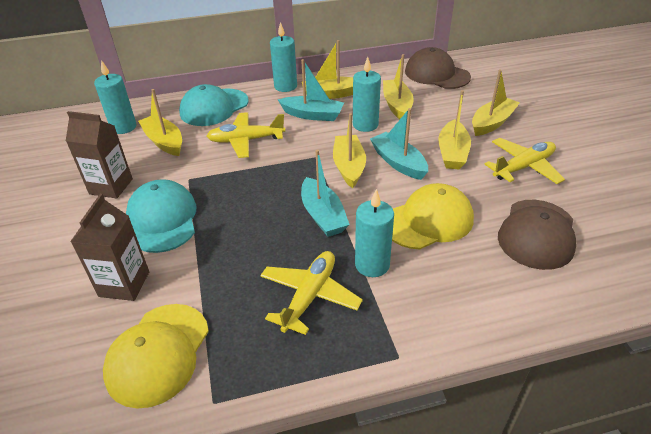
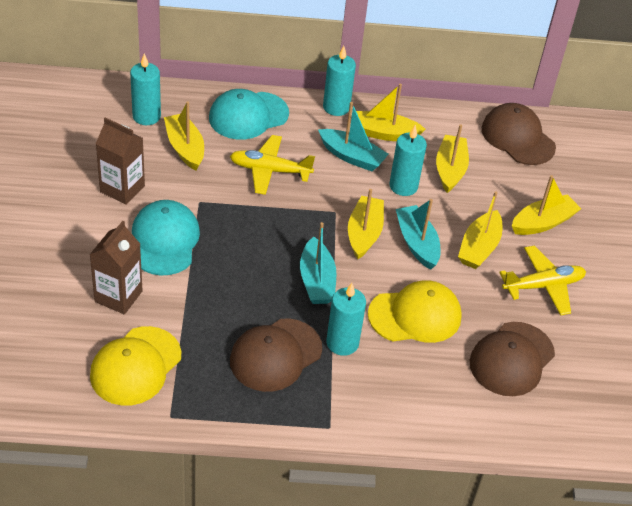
camera: 10 degrees right, 5 degrees up
(309, 296) = (275, 355): yellow plane -> brown cap

